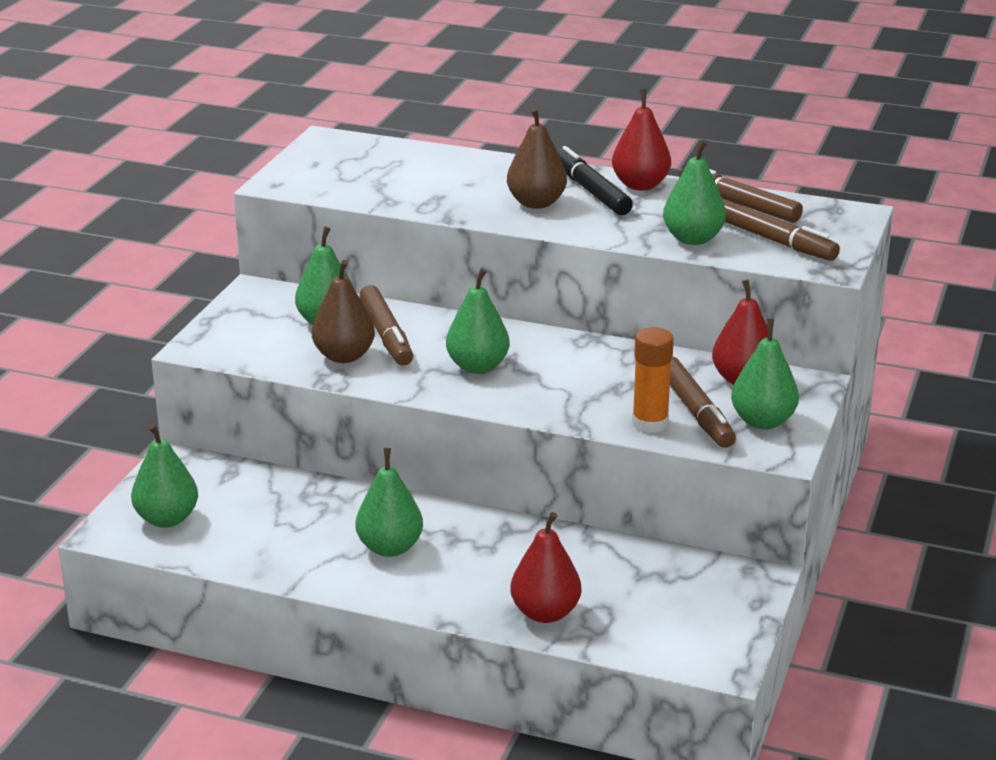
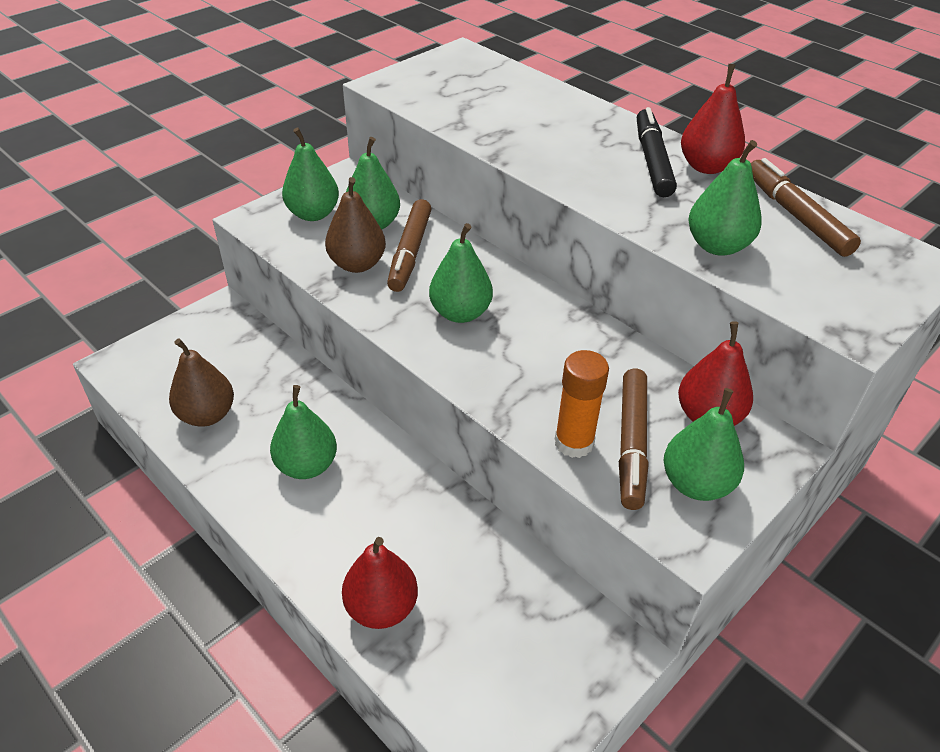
camera: 25 degrees right, 15 degrees up
(167, 519) = (166, 365): green pear -> green pear (313, 214)
(536, 203) = (589, 161): brown pear -> brown pear (207, 415)
(774, 241) = (807, 274): brown marker -> none

